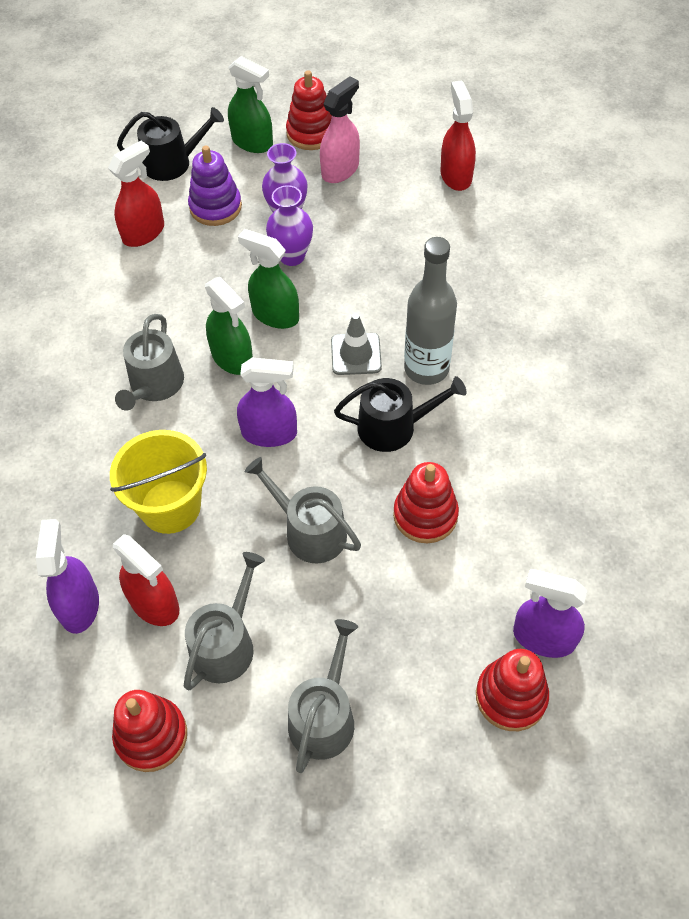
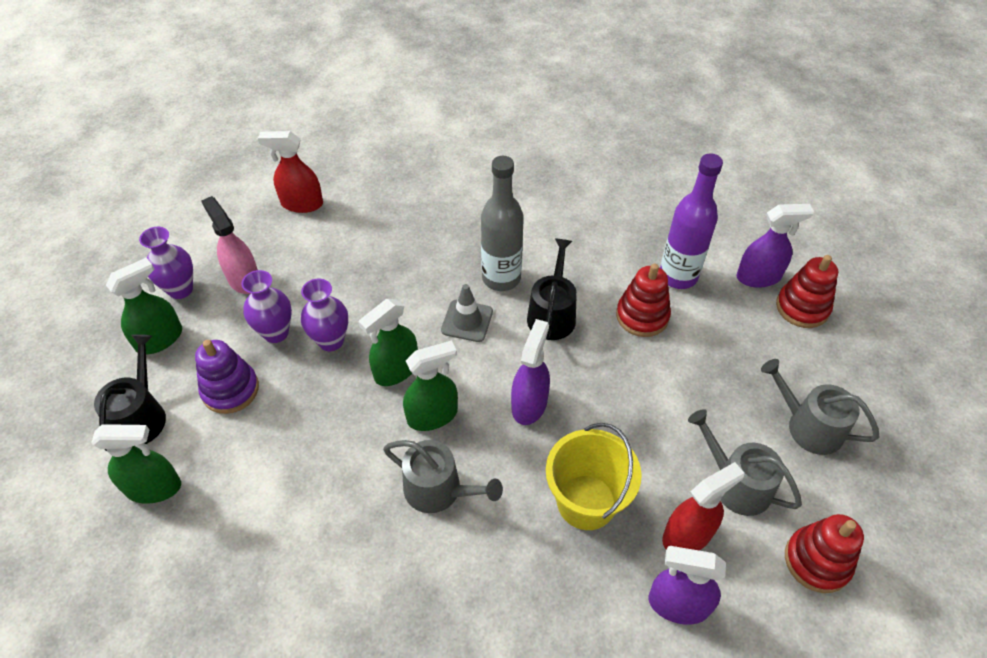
camera: 75 degrees left, 5 degrees down
(110, 197) = (154, 487): none -> green spray bottle
(144, 233) = (228, 463): red spray bottle -> none
(309, 531) = (638, 397): grey watering can -> none
(311, 133) = (180, 289): red stacking toy -> purple vase
(504, 543) = (678, 276): none -> purple bottle
(543, 638) = (758, 277): purple spray bottle -> purple spray bottle turned 135 degrees counterclockwise

